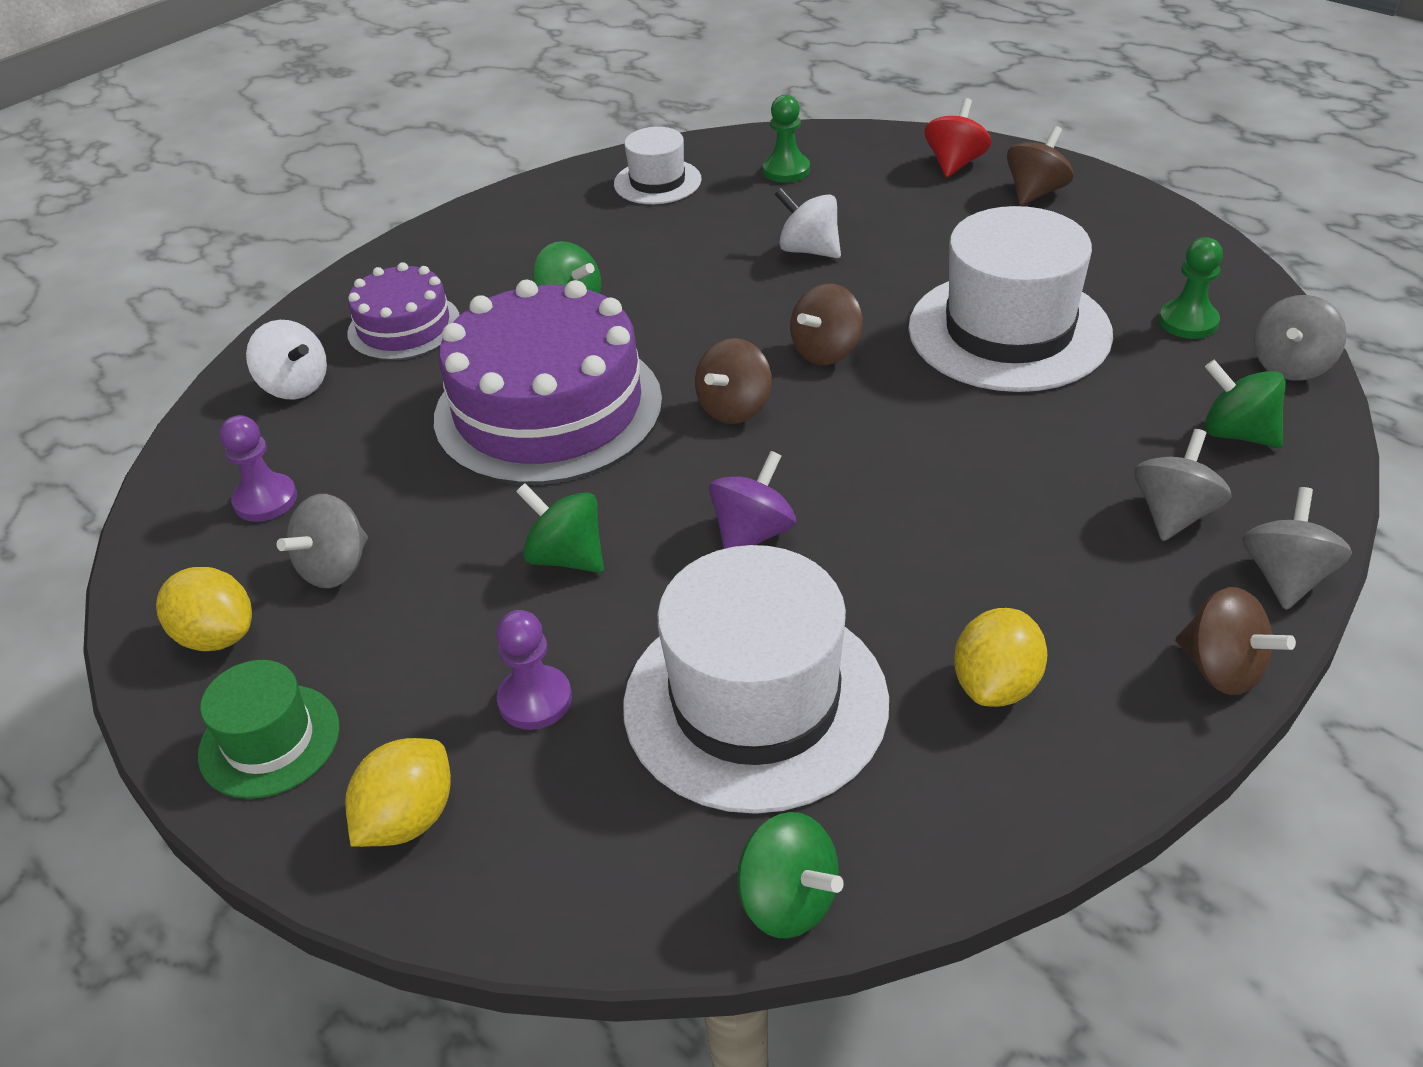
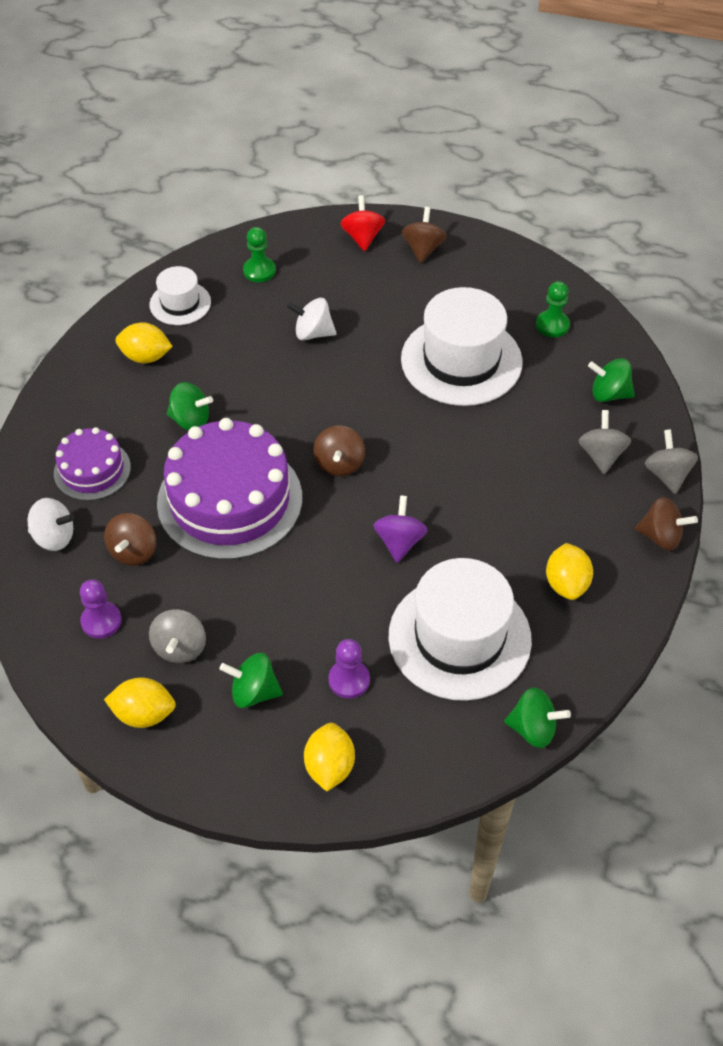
camera: 30 degrees left, 10 degrees up
(269, 740) = (224, 758): green hat -> none
(566, 557) = (308, 592): green spinning top -> green spinning top (253, 692)
(570, 226) = (146, 357): none -> yellow lemon
(826, 351) = (368, 407): brown spinning top -> brown spinning top (133, 551)
(1290, 366) = (616, 340): grey spinning top -> none

